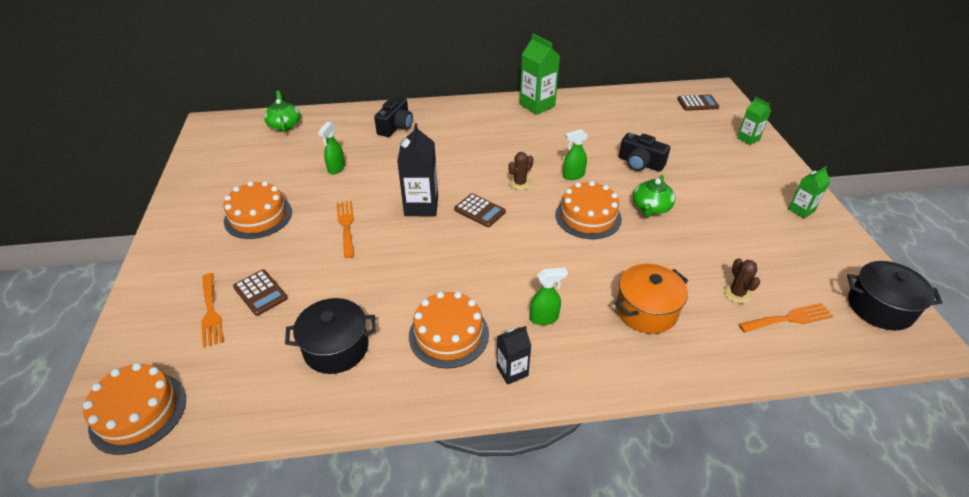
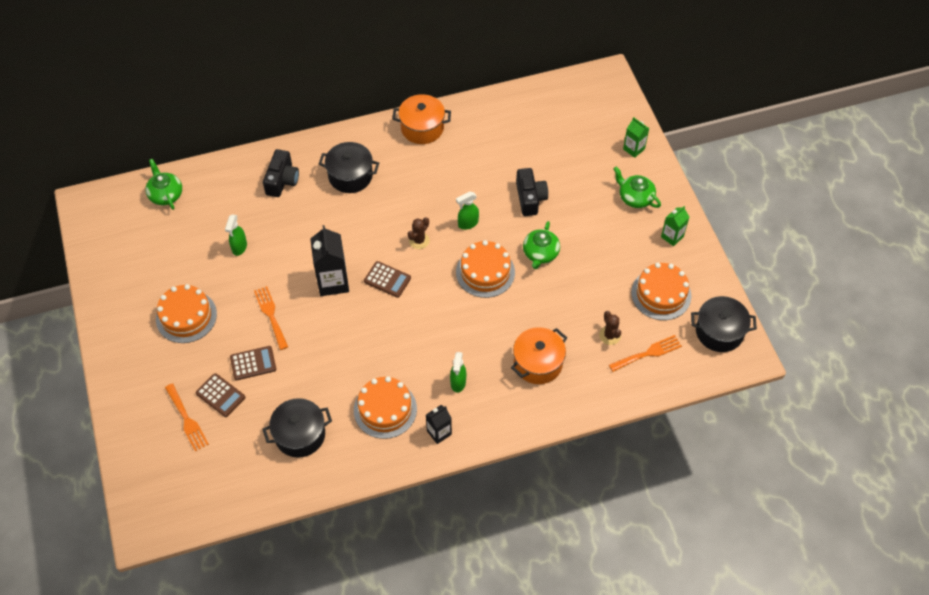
camera: 10 degrees left, 15 degrees up
(138, 412) = (170, 509): orange cake -> orange cake (661, 294)
(461, 130) = (350, 176): none -> black pot
(537, 105) = (422, 128): green carton -> orange pot
(544, 318) = (458, 383): green spray bottle -> green spray bottle turned 120 degrees clockwise
(640, 163) = (530, 198): black camera -> black camera turned 120 degrees counterclockwise
(697, 103) = (587, 102): brown calculator -> brown calculator (253, 363)
(754, 174) = (635, 197): none -> green teapot

